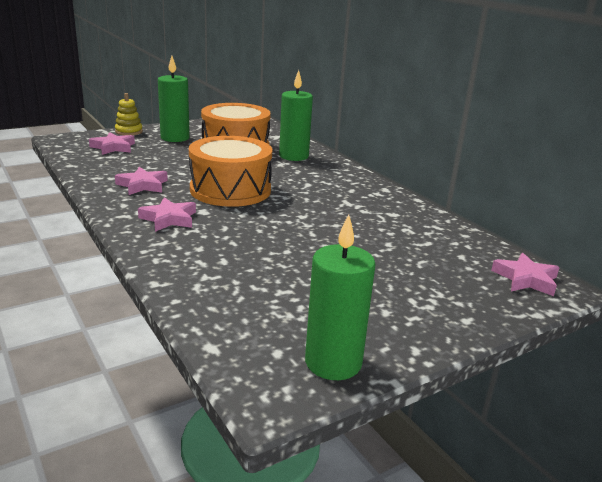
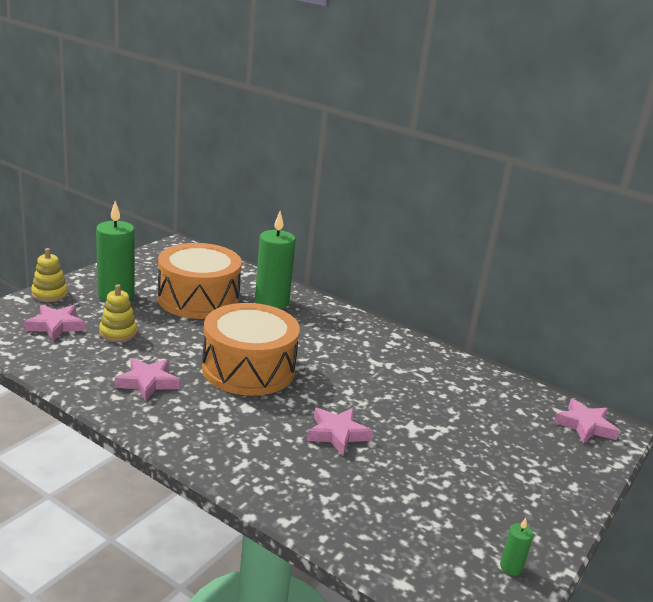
camera: 25 degrees left, 0 degrees up
(153, 156) = (118, 332): none -> yellow stacking toy
(169, 219) = (221, 427): pink star -> pink star (337, 434)
(333, 362) = (511, 567): green candle -> green candle, size x0.42

